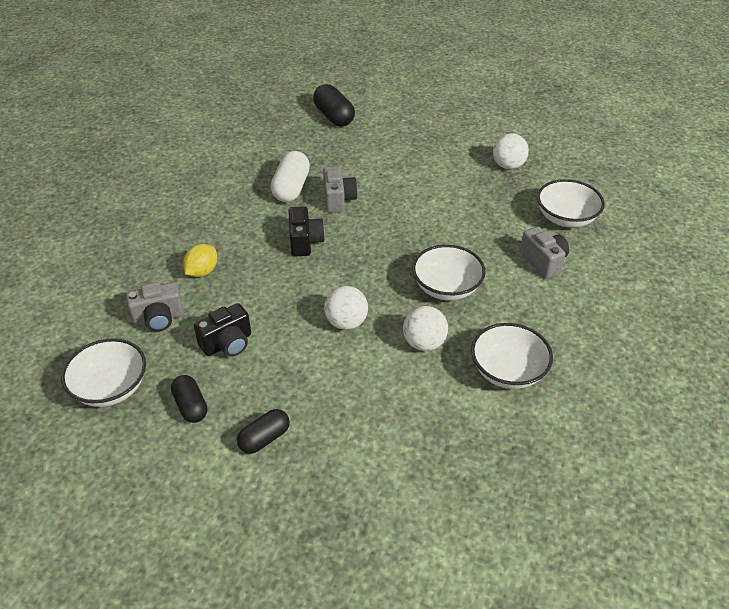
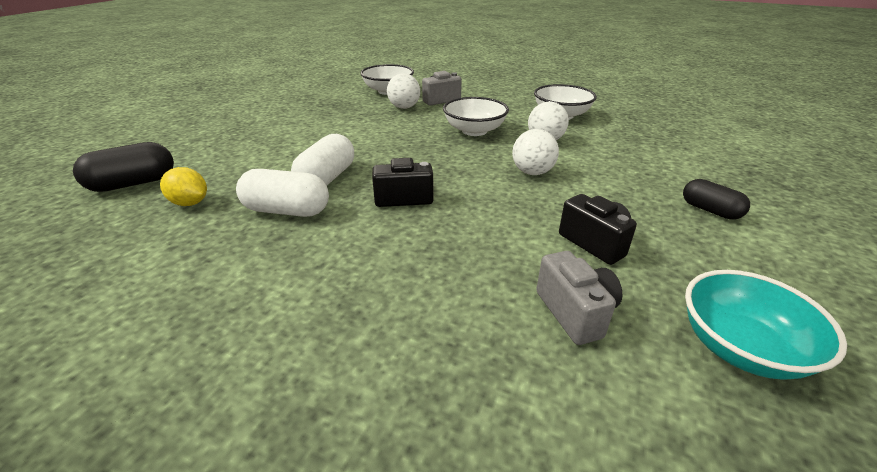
camera: 90 degrees left, 10 degrees down
(111, 388) = (741, 347): white bowl -> turquoise bowl
(191, 406) = (710, 263): black capsule -> none
(202, 271) = (464, 277): yellow lemon -> yellow lemon (190, 203)
(338, 199) = (327, 178): grey camera -> white capsule
(508, 166) = (308, 104): white ball -> white ball (404, 107)

